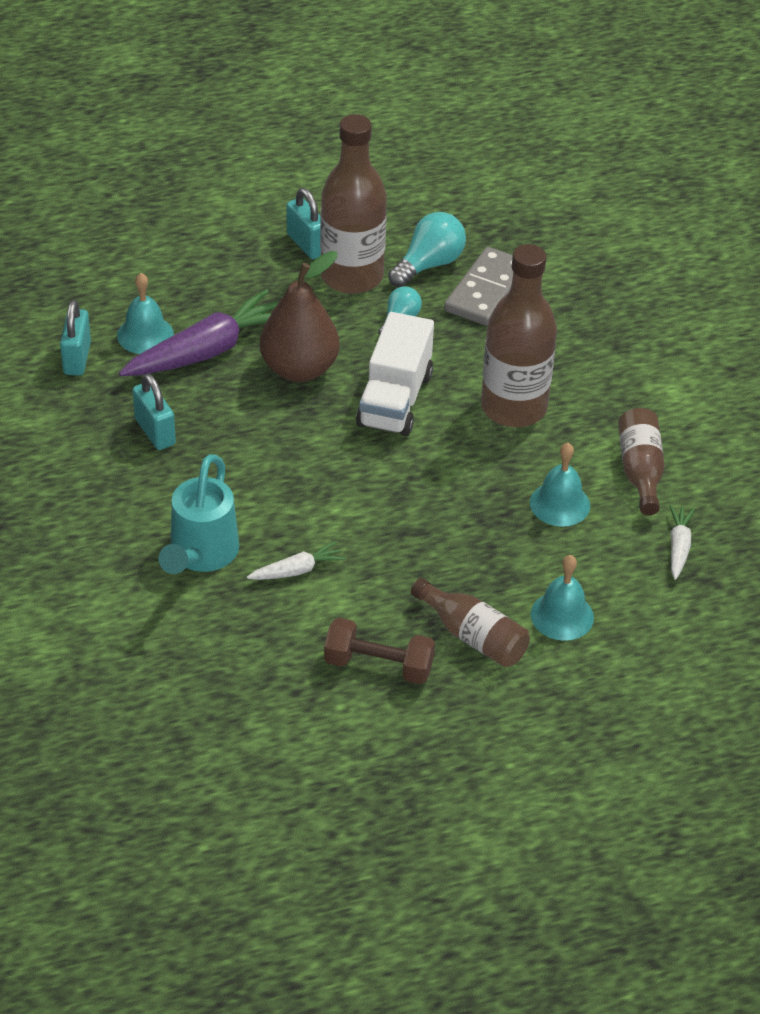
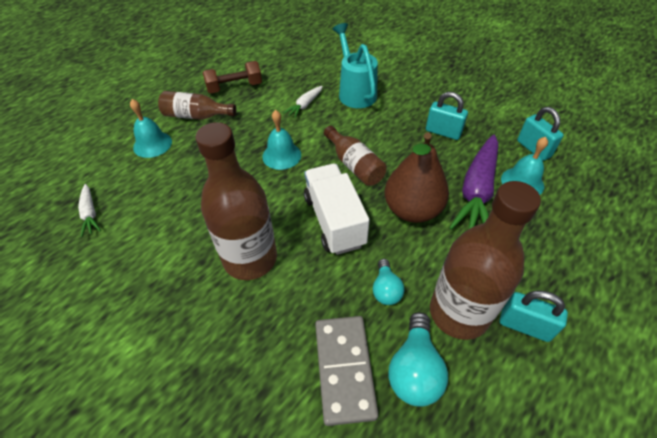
camera: 150 degrees right, 5 degrees up
(560, 504) = (182, 204): turquoise bell -> turquoise bell (281, 155)
(640, 470) = (133, 256): brown bottle -> brown bottle (354, 165)

